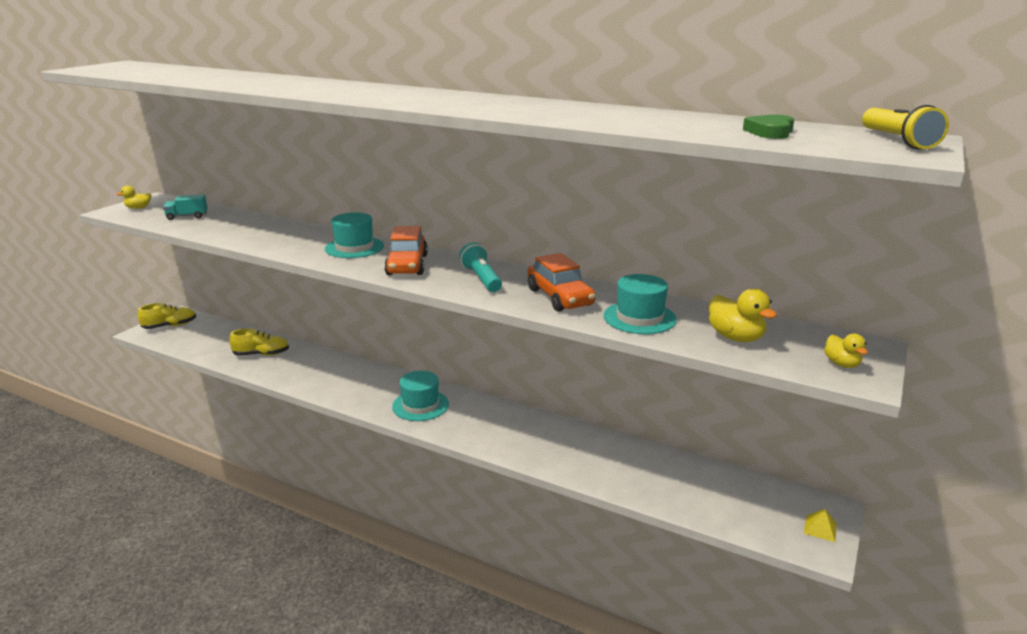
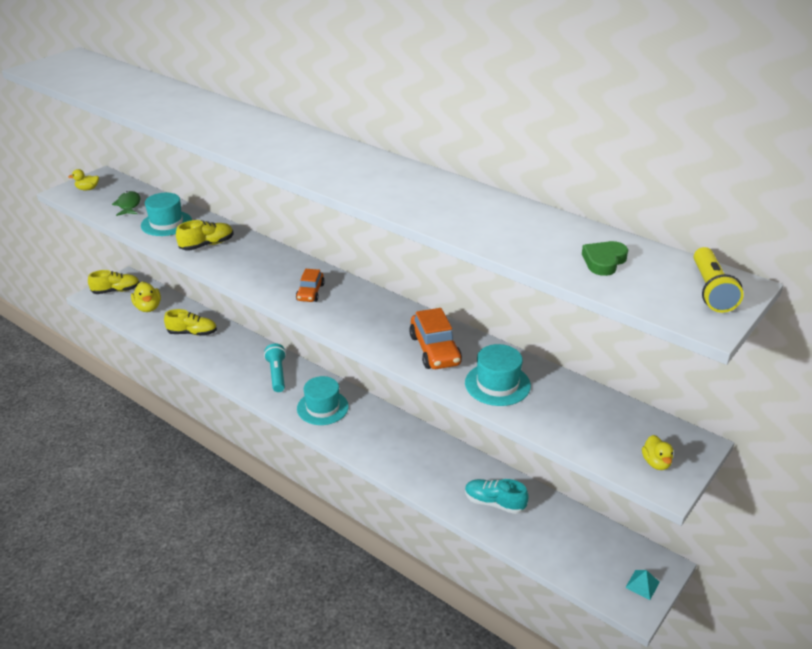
camera: 10 degrees right, 10 degrees up
(187, 216) = (129, 205): turquoise truck -> green fish
(281, 239) = (207, 245): none -> yellow shoe
(354, 247) = (269, 263): turquoise hat -> turquoise hat (166, 223)
(407, 265) = (310, 292): orange car -> orange car, size x0.63
(481, 279) = (372, 318): turquoise flashlight -> turquoise flashlight (277, 374)
(633, 471) = (494, 503): none -> turquoise shoe
(735, 337) = (574, 419): yellow duck -> yellow duck (148, 307)
(820, 528) = (642, 584): yellow pyramid -> turquoise pyramid

